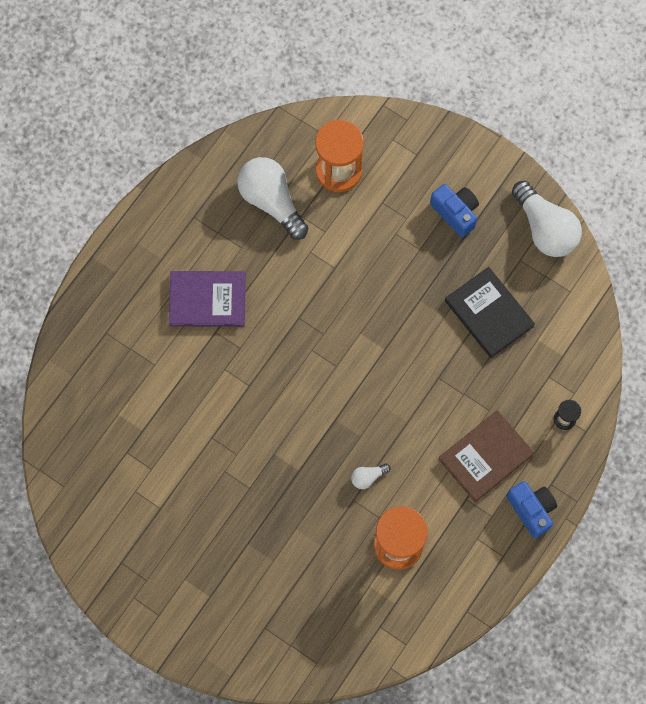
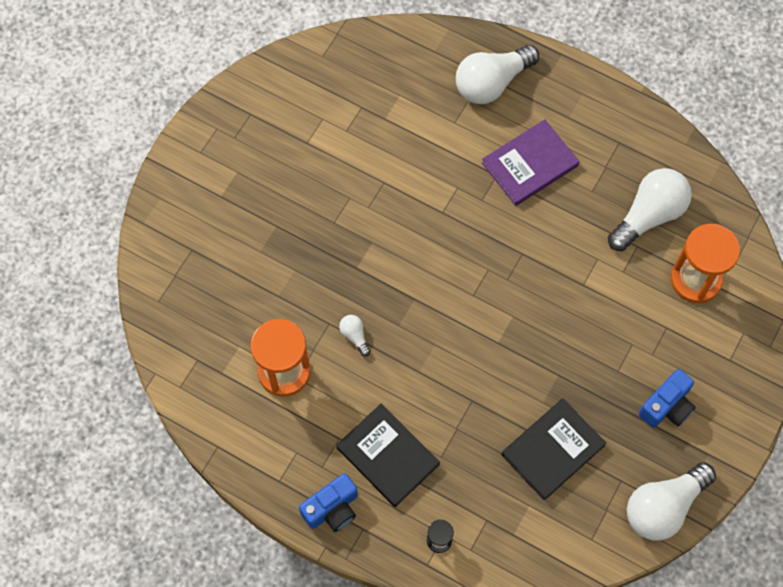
camera: 85 degrees right, 5 degrees down
(115, 325) = (492, 83): none -> white light bulb
(207, 300) = (529, 164): purple book -> purple book turned 60 degrees clockwise
(485, 457) = (388, 456): brown book -> black book

